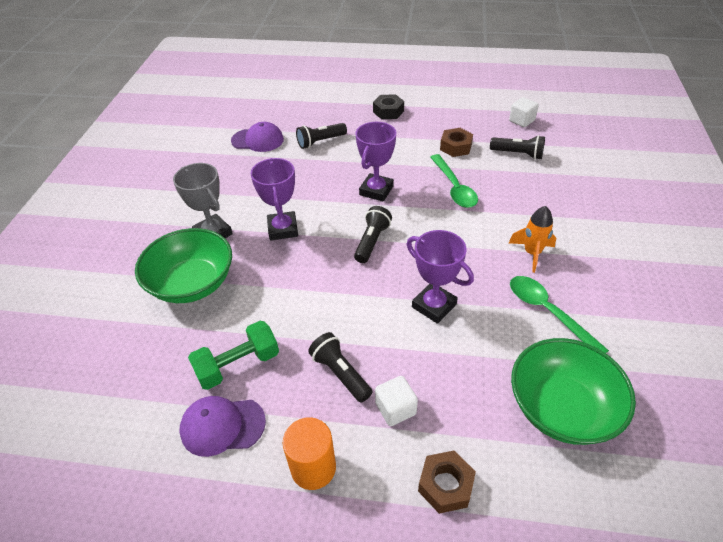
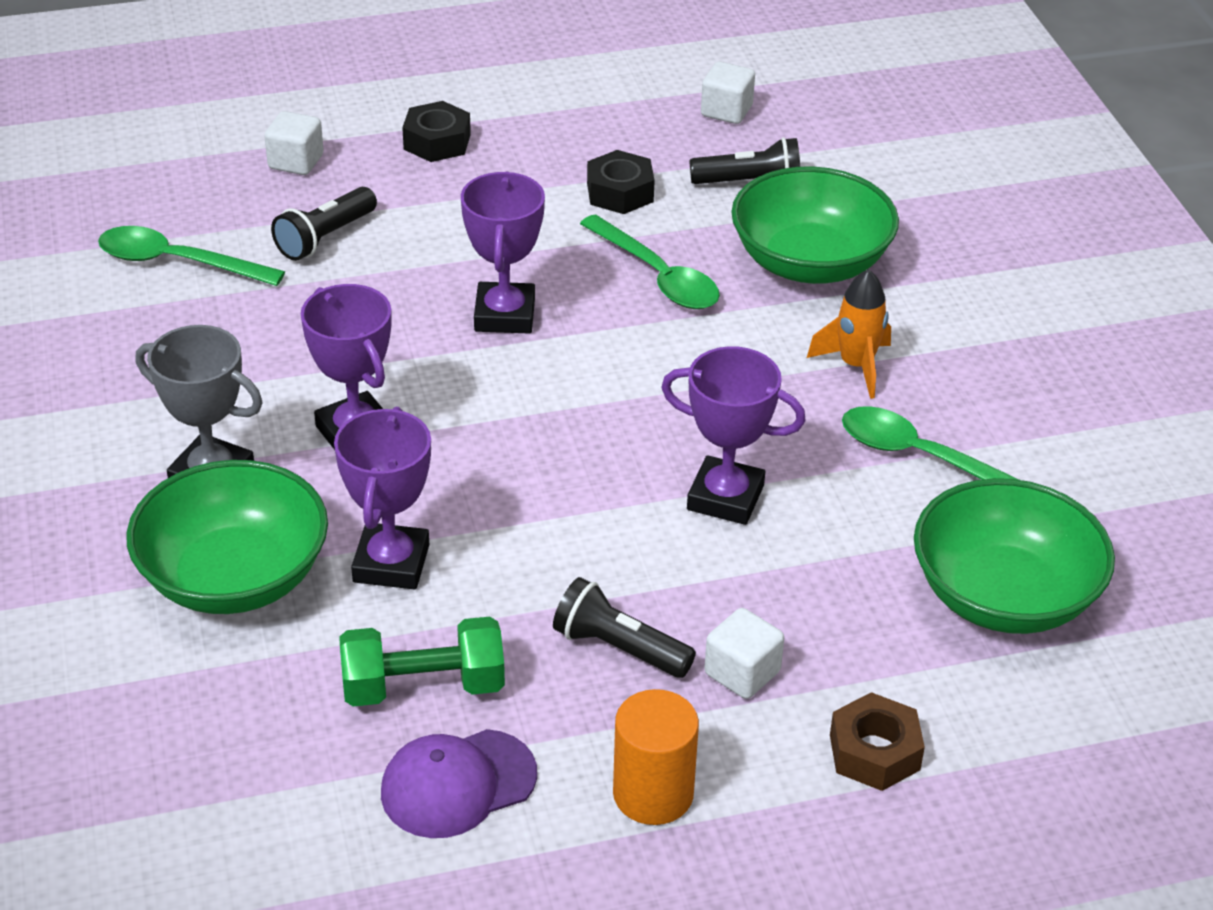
camera: 25 degrees left, 5 degrees down
(238, 365) = (423, 686): green dumbbell -> green dumbbell turned 45 degrees clockwise
(258, 140) = (178, 262): purple cap -> green spoon
(261, 296) = (391, 563): none -> purple trophy
(327, 109) = (296, 162): none -> white cube
(372, 241) = (550, 414): black flashlight -> none
(456, 147) = (620, 192): brown nut -> black nut
(530, 197) = (810, 262): none -> green bowl

